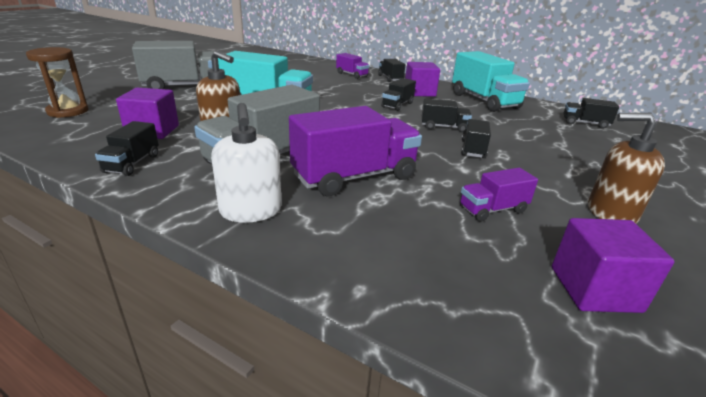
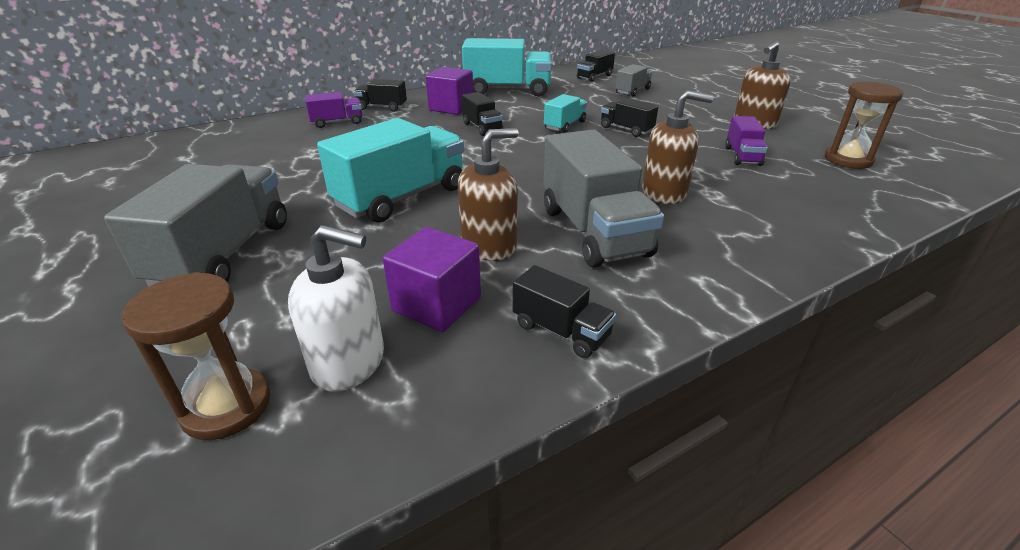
camera: 60 degrees left, 5 degrees up
(251, 211) = (724, 259): white soap dispenser -> white soap dispenser (349, 362)
(354, 177) = (664, 193): purple truck -> brown soap dispenser
(444, 127) = (565, 125): black truck -> turquoise truck
(581, 142) = (632, 91): none -> grey truck
(594, 289) = (848, 160): purple cube -> brown hourglass

